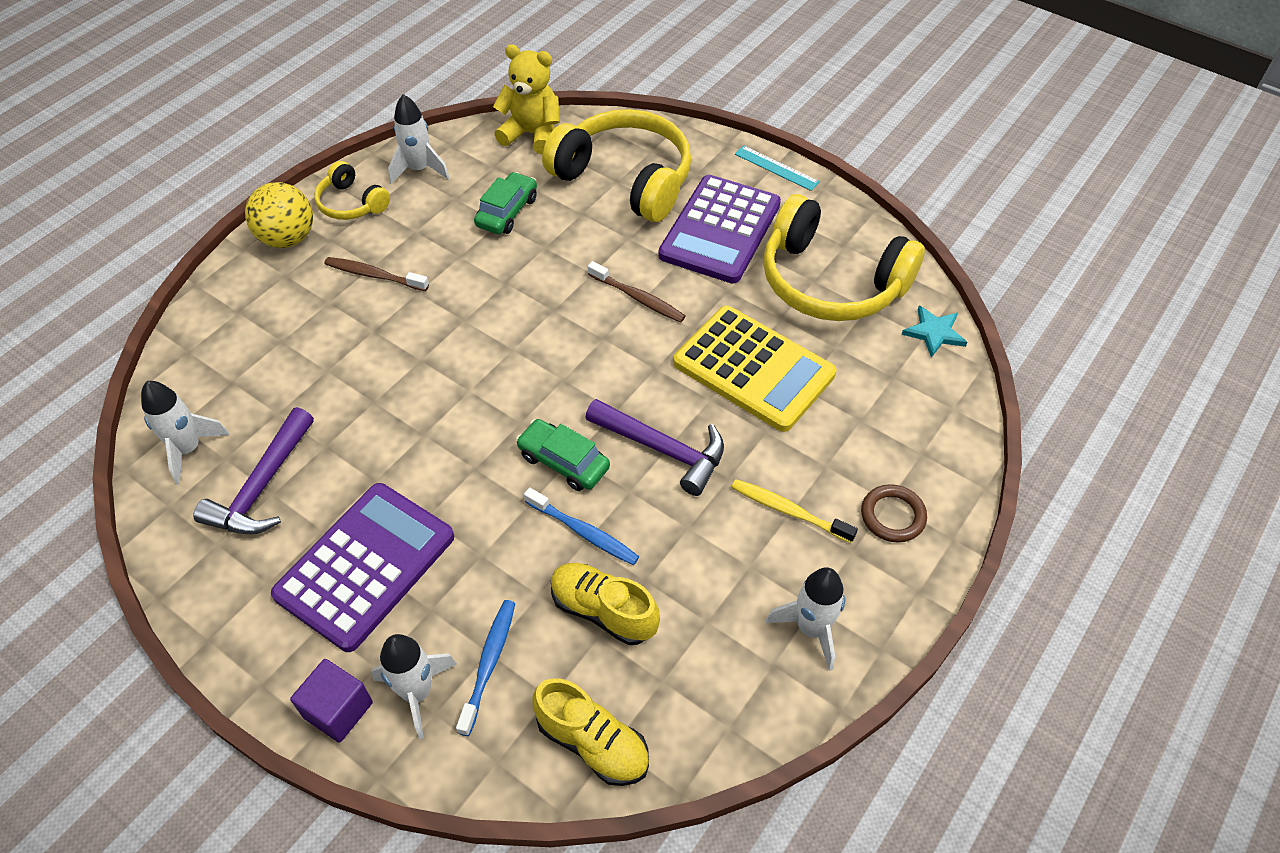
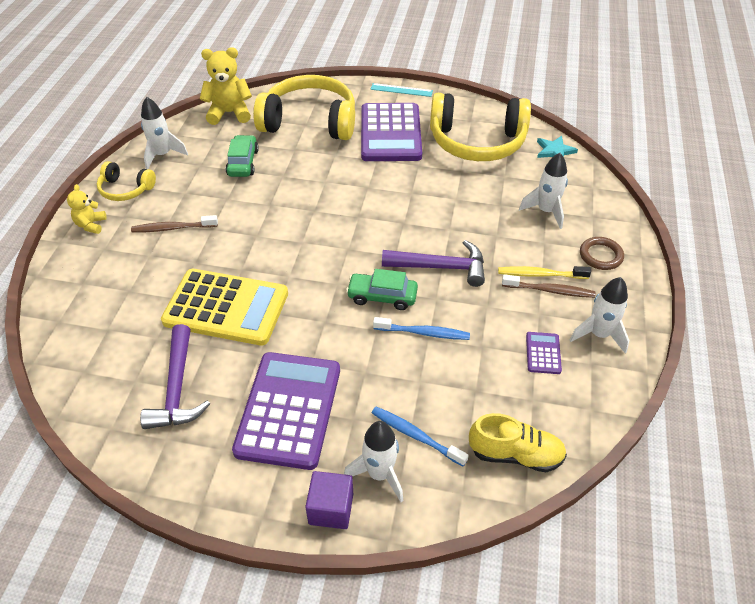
camera: 25 degrees left, 5 degrees down
(188, 449) = (102, 385): white rocket -> white rocket (546, 211)
(288, 238) = (91, 225): yellow ball -> yellow teddy bear
(488, 664) = (416, 436): blue toothbrush -> blue toothbrush turned 45 degrees counterclockwise
(603, 611) = (468, 374): yellow shoe -> none
(638, 298) = (365, 186): brown toothbrush -> brown toothbrush (550, 290)
(718, 623) = (543, 353): none -> purple calculator
(753, 369) = (464, 203): yellow calculator -> yellow calculator (226, 307)

